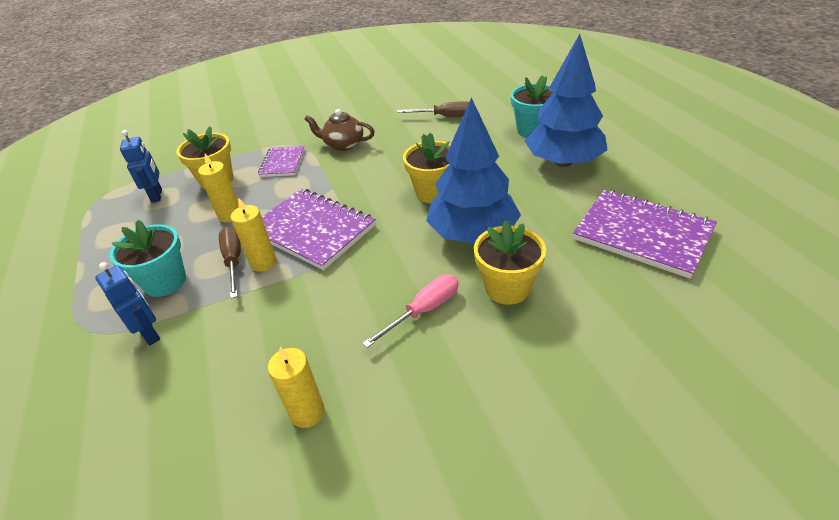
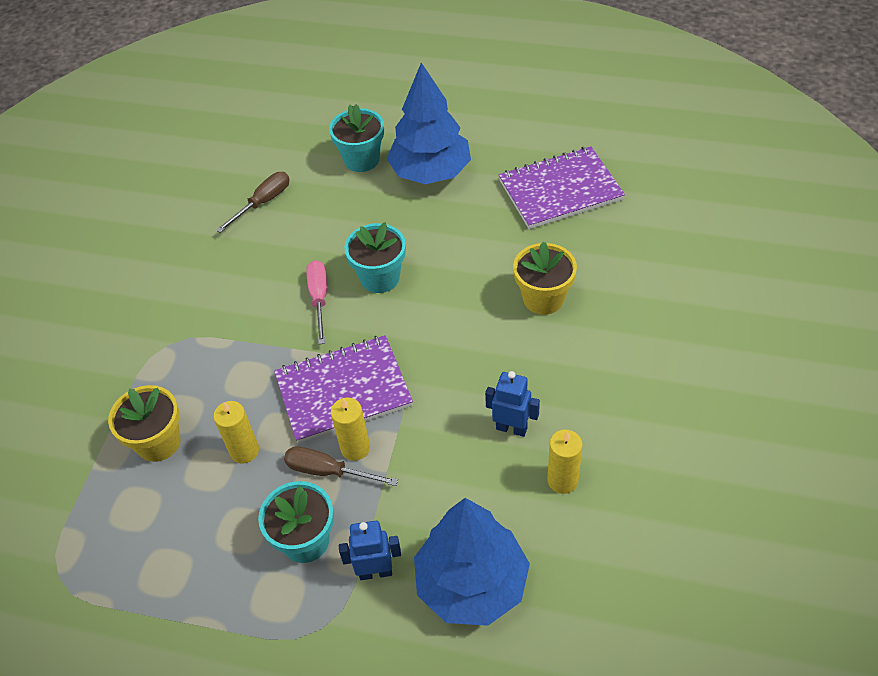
camera: 55 degrees left, 10 degrees up
(157, 195) = (125, 511): blue robot -> blue robot (511, 428)
(282, 163) = (192, 370): purple notebook -> none
(343, 144) = (217, 305): brown teapot -> none
(424, 310) = (522, 361): pink screwdriver -> pink screwdriver (319, 299)
(433, 192) = (380, 278): yellow flower pot -> turquoise flower pot
(472, 233) = (462, 283): blue tree -> blue tree (471, 584)

